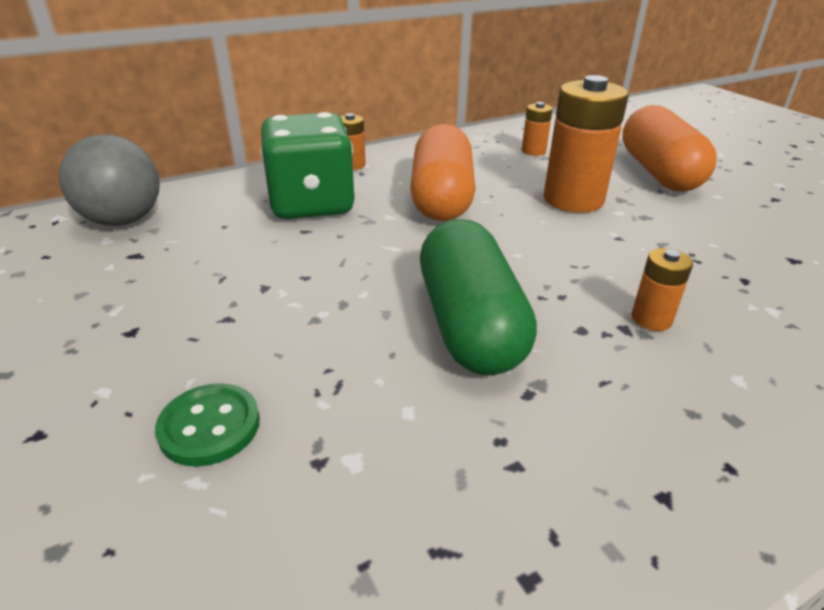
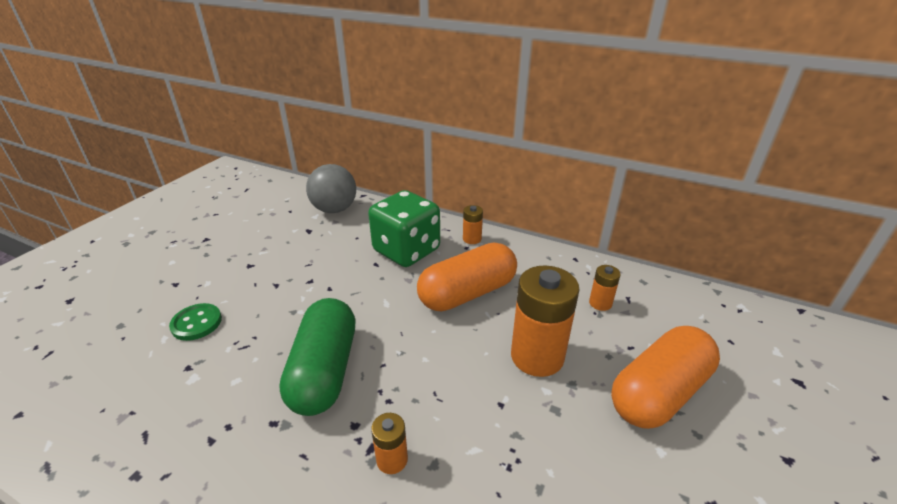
camera: 55 degrees right, 0 degrees up
(470, 324) = (325, 371): green capsule -> green capsule turned 45 degrees counterclockwise

